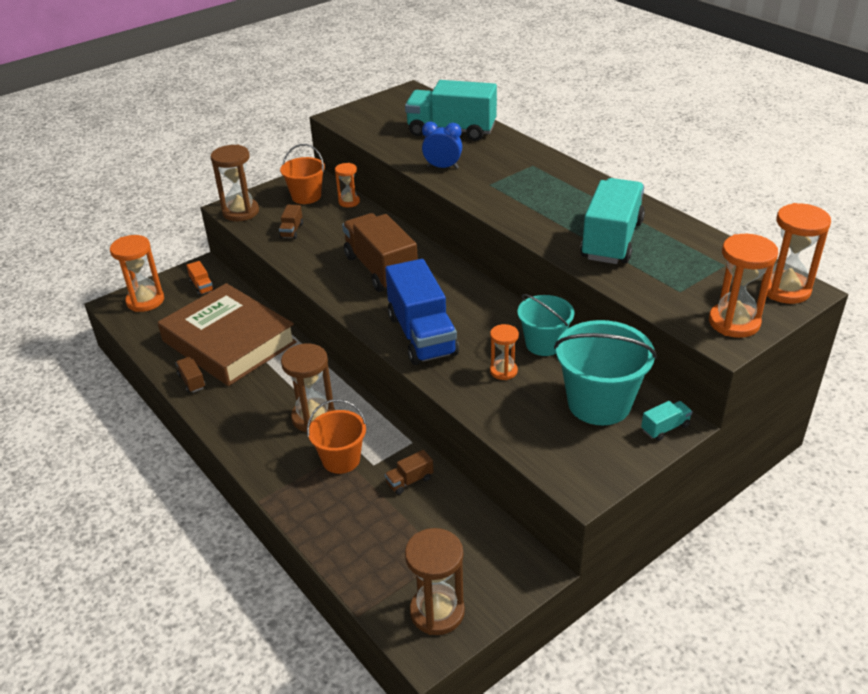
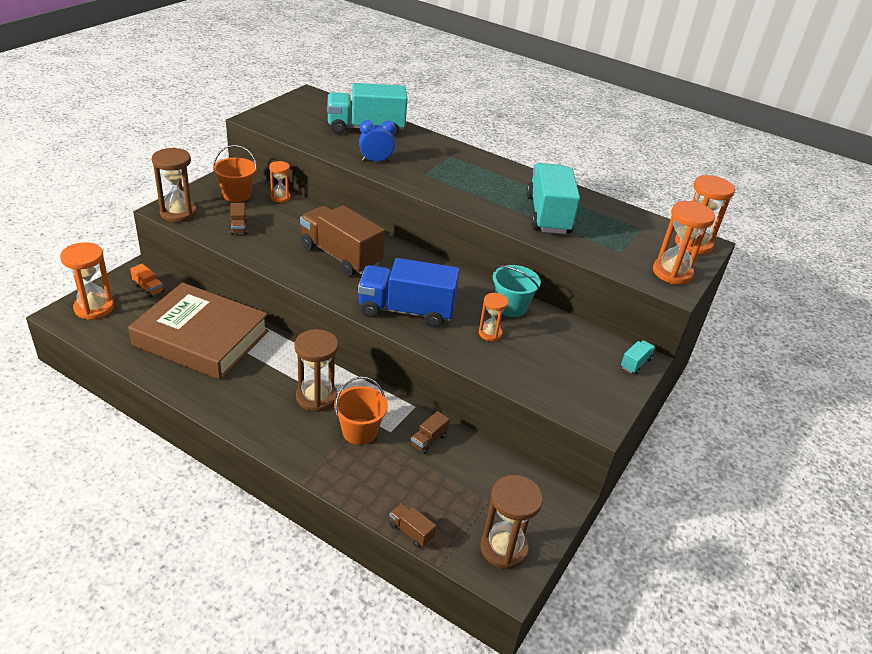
camera: 25 degrees left, 0 degrees up
(192, 381) = (181, 380): brown truck -> brown truck (411, 532)
(422, 335) = (406, 311): blue truck -> blue truck turned 135 degrees clockwise
(599, 403) = (577, 350): turquoise bucket -> none

